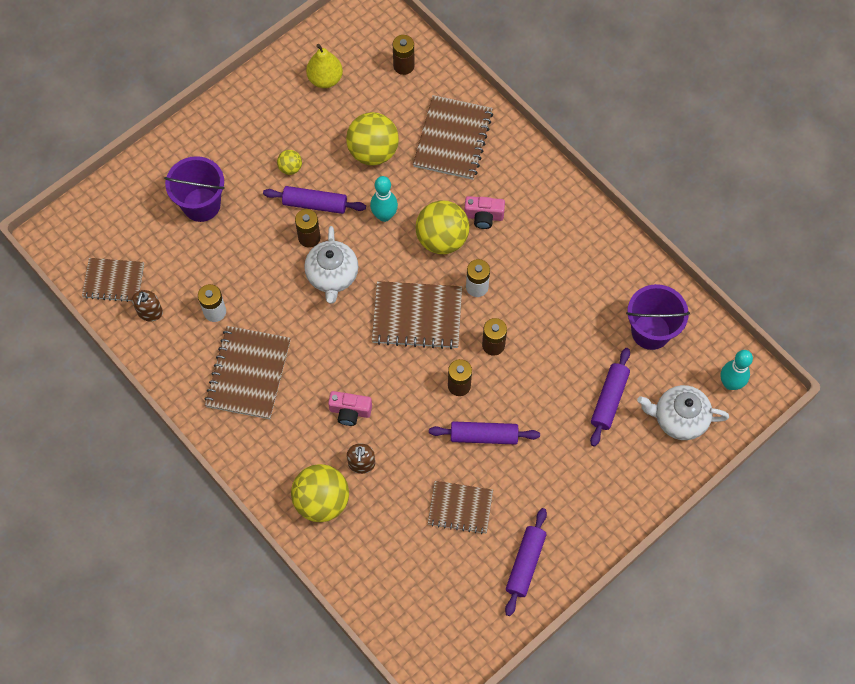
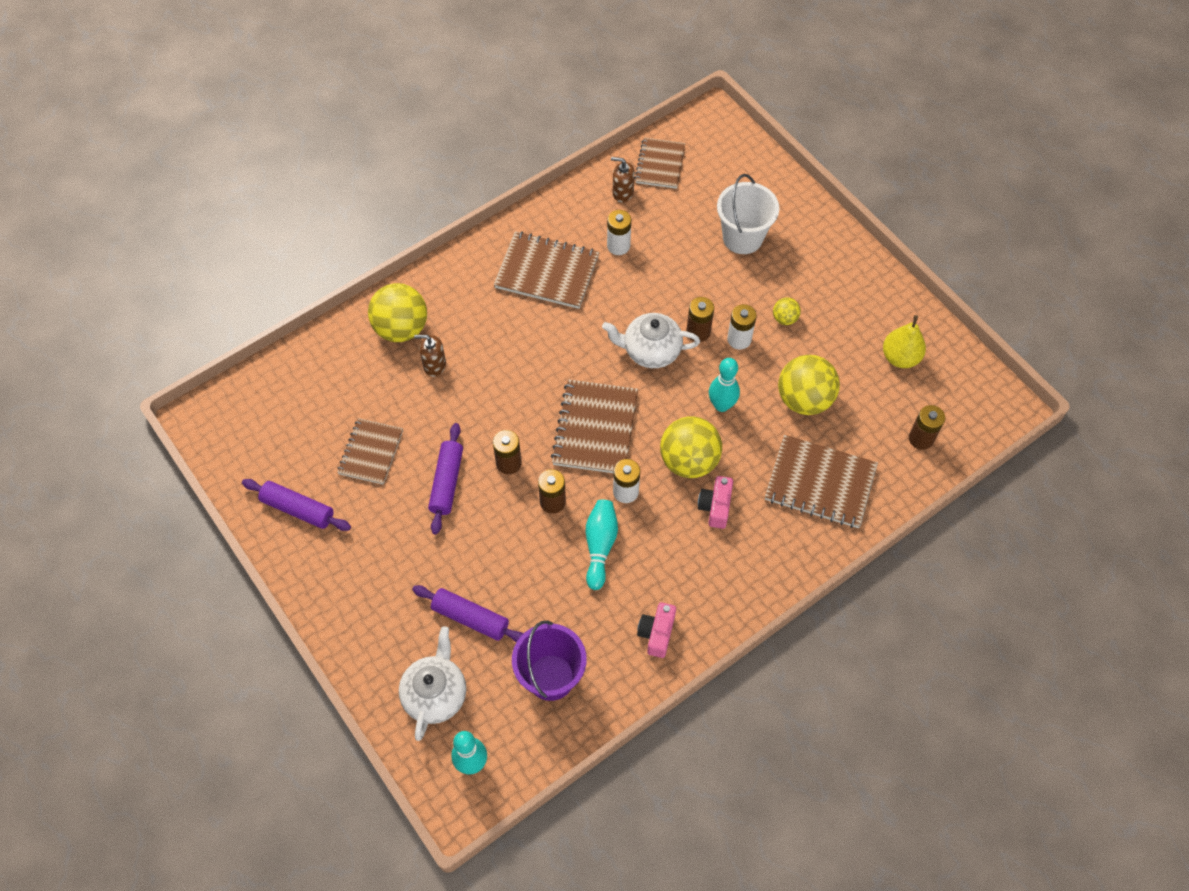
camera: 95 degrees right, 5 degrees down
(201, 204) = (742, 238): purple bucket -> white bucket
(315, 204) = (739, 339): purple rolling pin -> white battery
(350, 411) = (493, 358): pink camera -> pink camera (657, 633)
(530, 303) = (600, 546): none -> turquoise bowling pin

